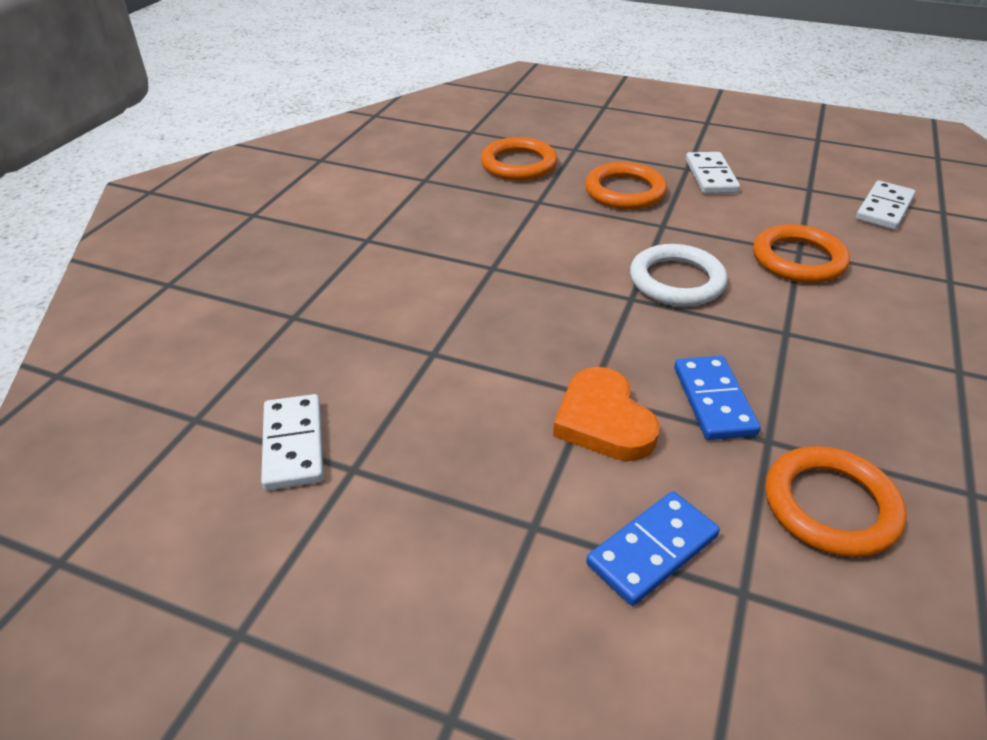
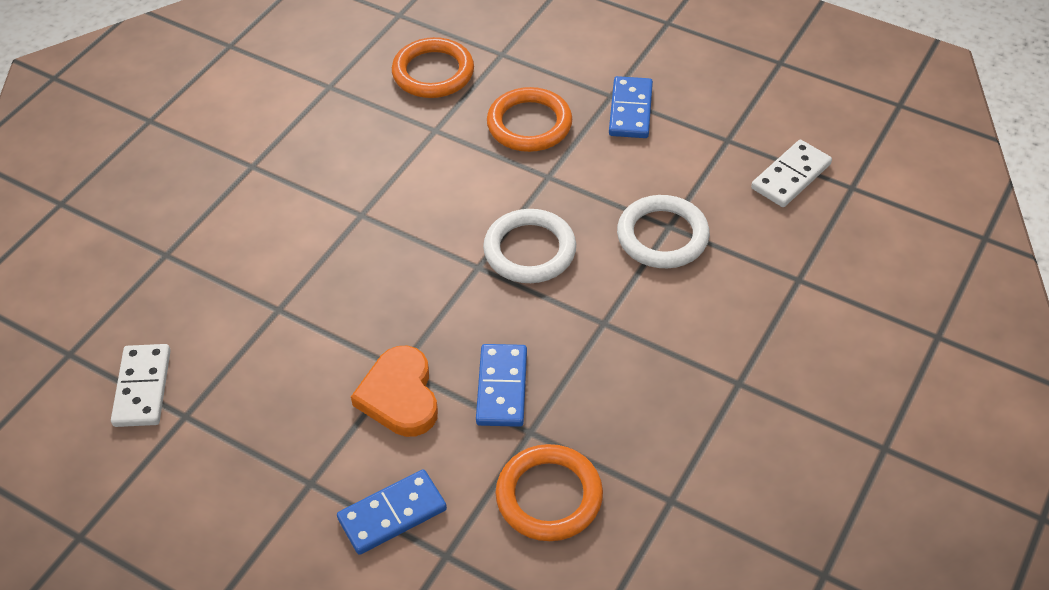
camera: 10 degrees right, 10 degrees up
(710, 176) = (630, 110): white domino -> blue domino
(798, 259) = (662, 236): orange ring -> white ring

